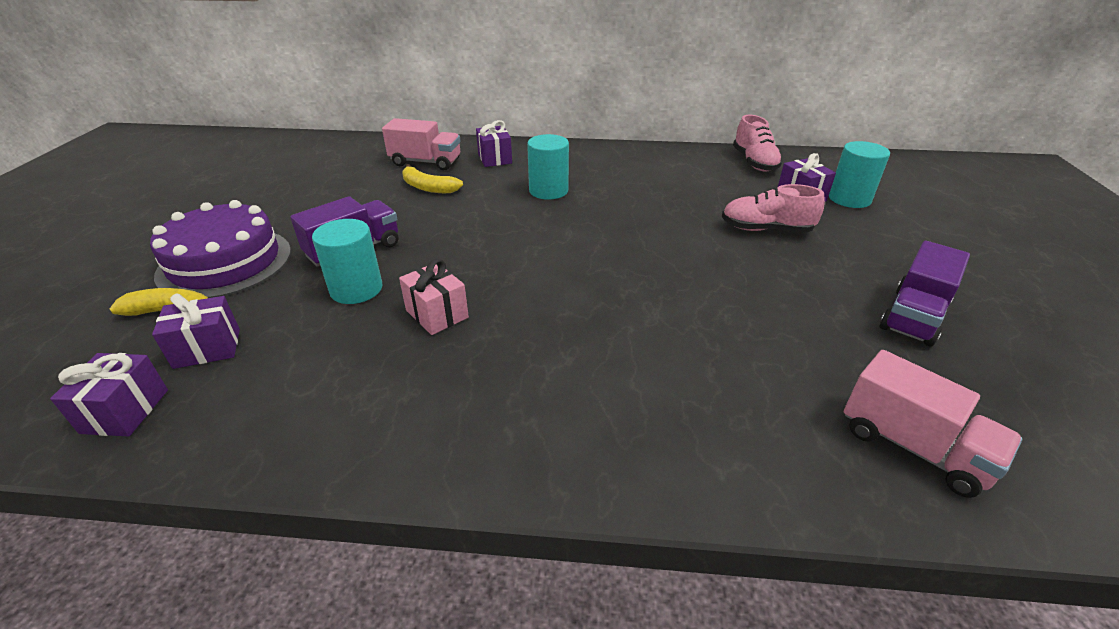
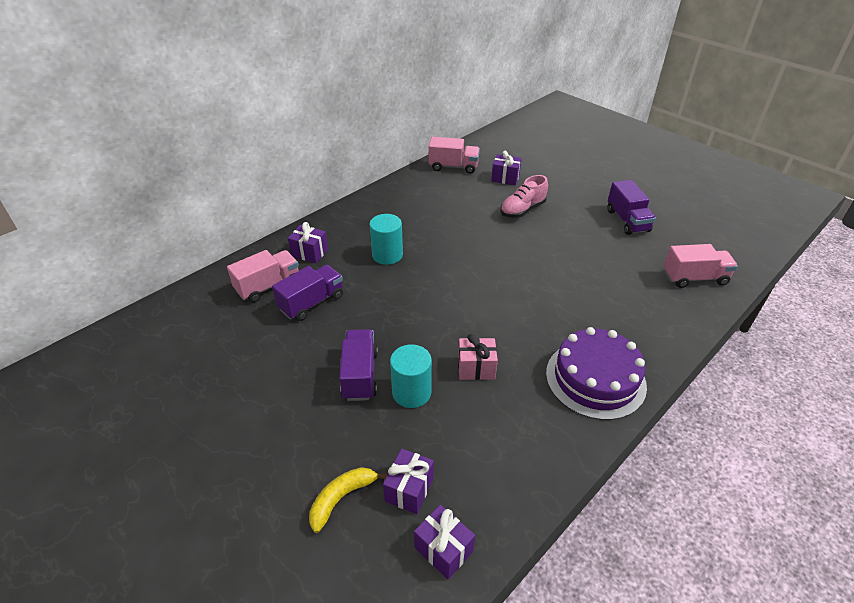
camera: 50 degrees left, 5 degrees up
(225, 262) = (297, 450): purple cake -> purple cake (595, 379)
(428, 187) = (312, 303): yellow banana -> purple truck
(754, 162) = (453, 167): pink shoe -> pink truck
(849, 199) = (525, 167): turquoise cylinder -> none

